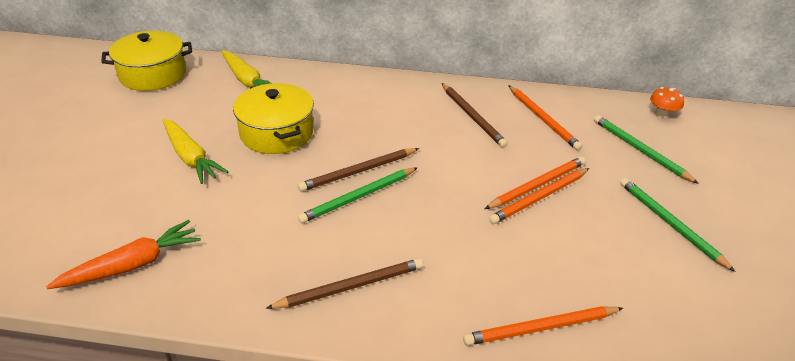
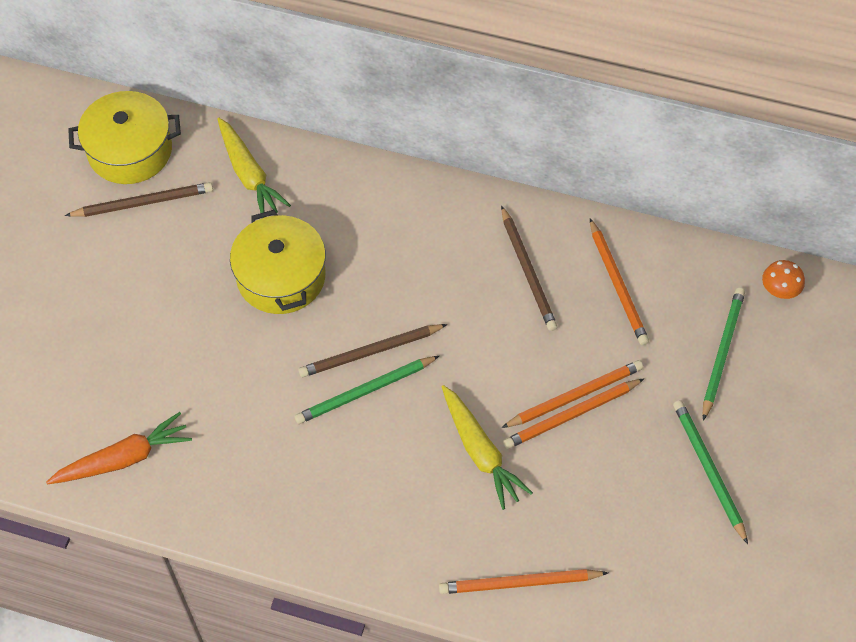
camera: 10 degrees right, 20 degrees up
(190, 157) = (179, 309): yellow carrot -> yellow carrot (480, 452)
(350, 286) = (340, 511): brown pencil -> brown pencil (143, 202)
(640, 150) = (722, 352): green pencil -> green pencil turned 45 degrees clockwise

